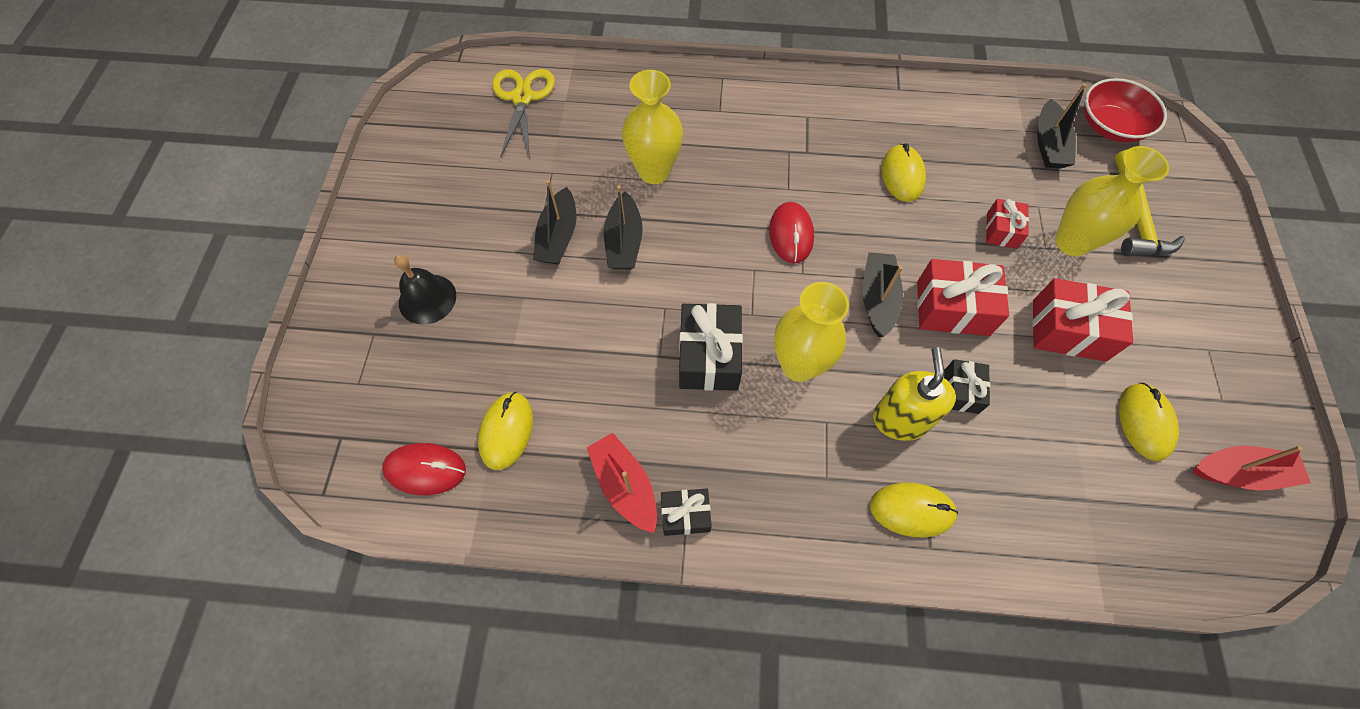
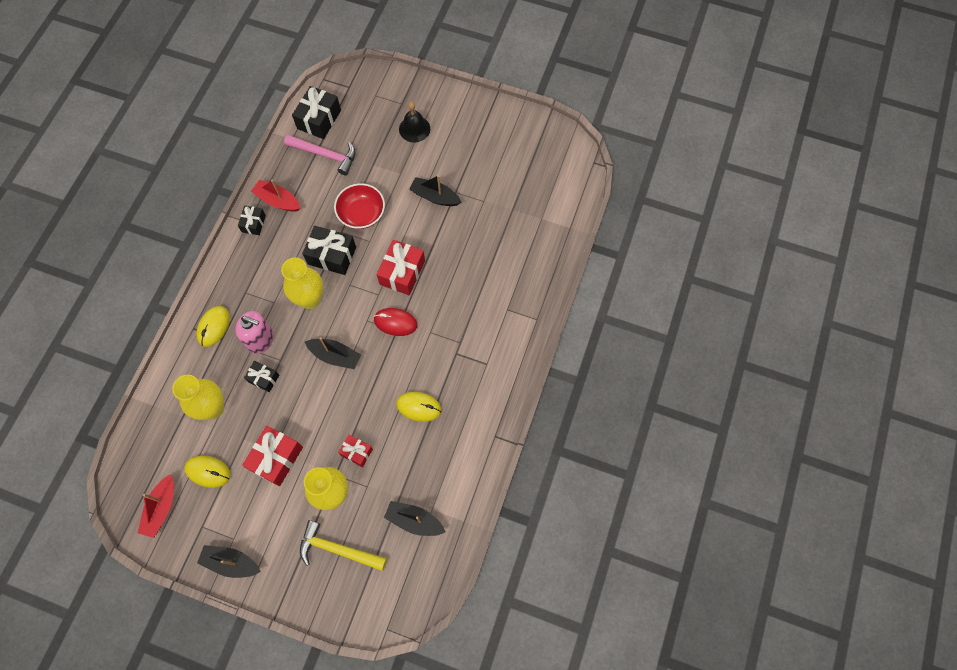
camera: 105 degrees right, 5 degrees up
(425, 470) = (319, 119): red mouse -> black gift
(506, 431) = (325, 155): yellow mouse -> pink hammer
(522, 98) = (550, 194): yellow scissors -> none
(624, 241) = (420, 230): black boat -> black boat (231, 562)
(625, 486) = (278, 201): red boat -> red boat turned 135 degrees counterclockwise
(654, 171) = (467, 257): yellow vase -> yellow vase (213, 408)
(900, 419) = (261, 340): yellow soap dispenser -> pink soap dispenser
(952, 308) = (314, 396): red gift -> red gift (402, 272)
(1110, 126) = (417, 576): red bowl -> red bowl (361, 213)

